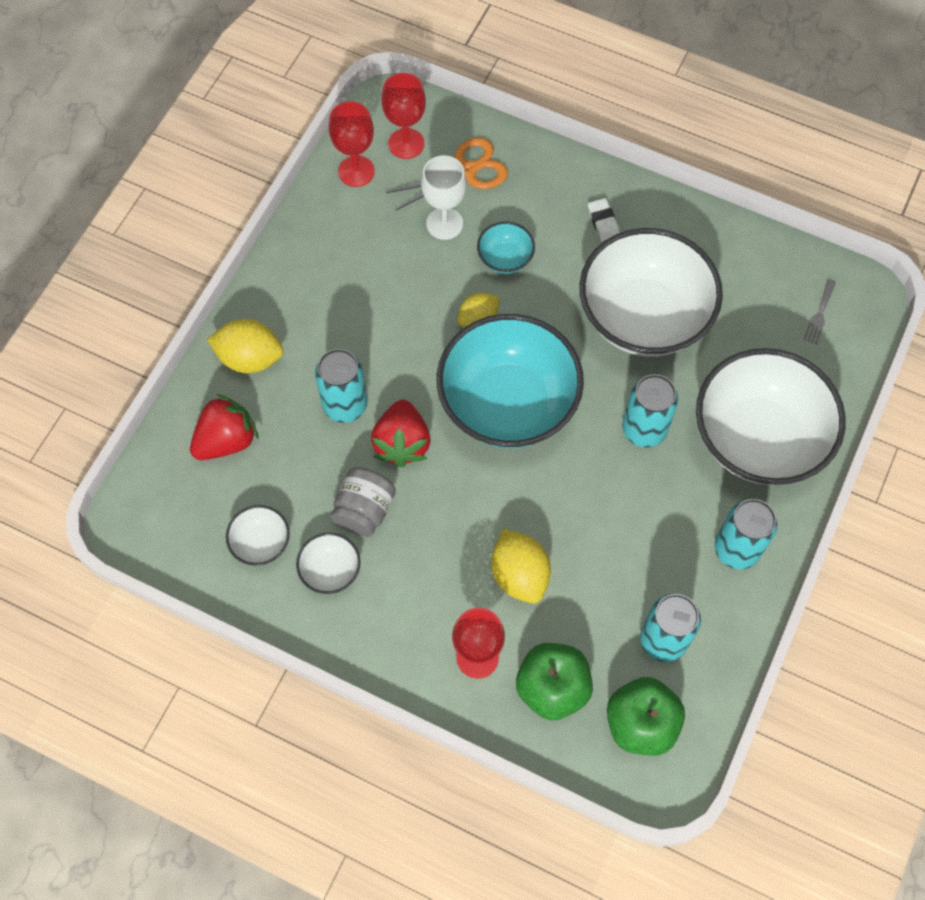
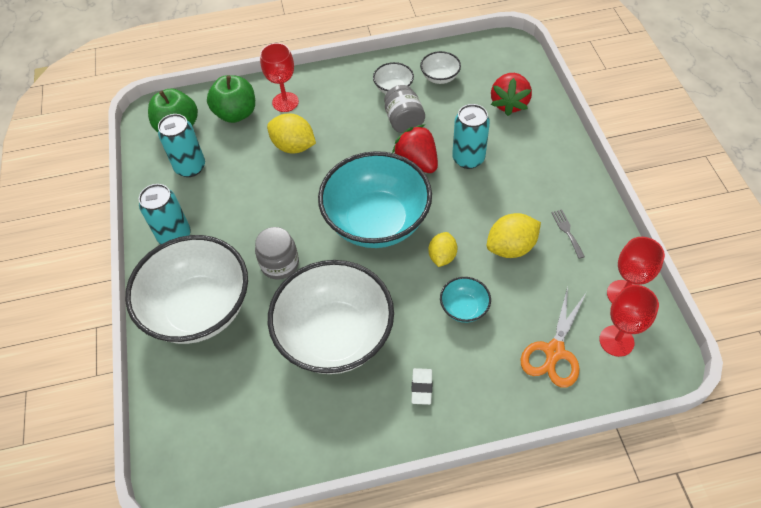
camera: 145 degrees right, 10 degrees down
(250, 358) = (546, 145): yellow lemon -> yellow lemon (511, 247)
(444, 223) = (527, 302): white goblet -> none
(603, 222) = (421, 387): white eraser -> white eraser turned 60 degrees clockwise
(644, 429) = (280, 264): turquoise can -> grey jar
(819, 315) = (205, 433): grey fork -> grey fork (567, 231)

